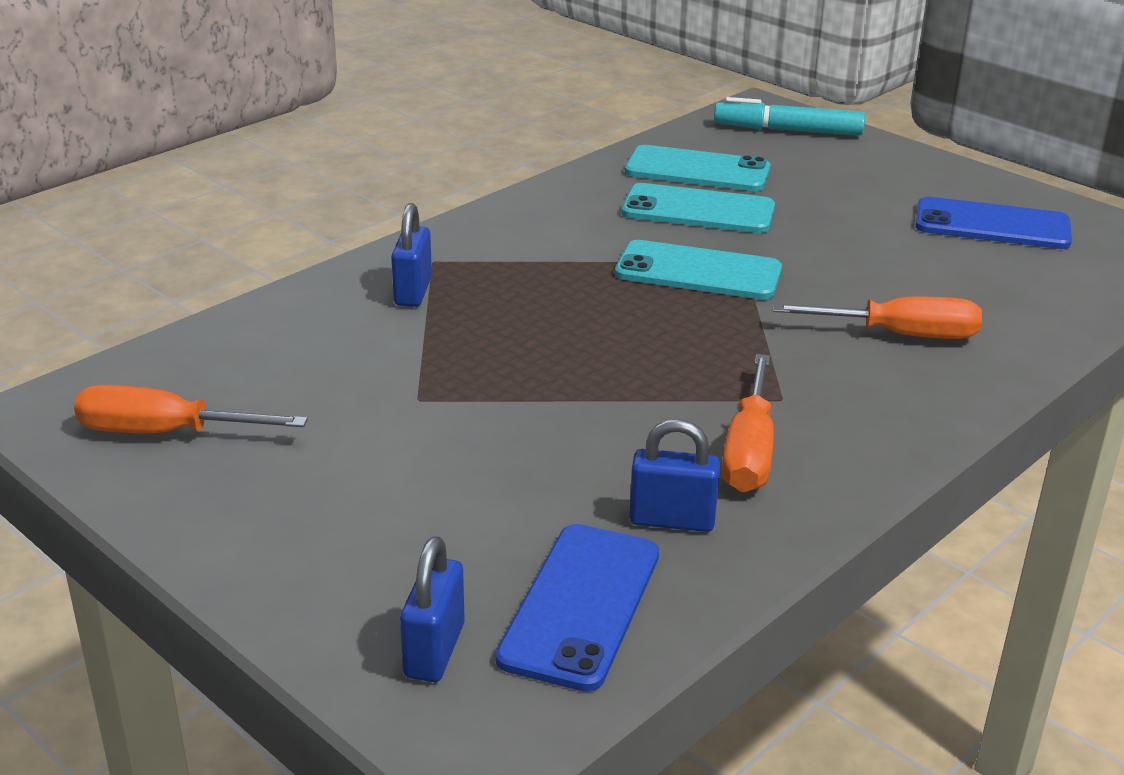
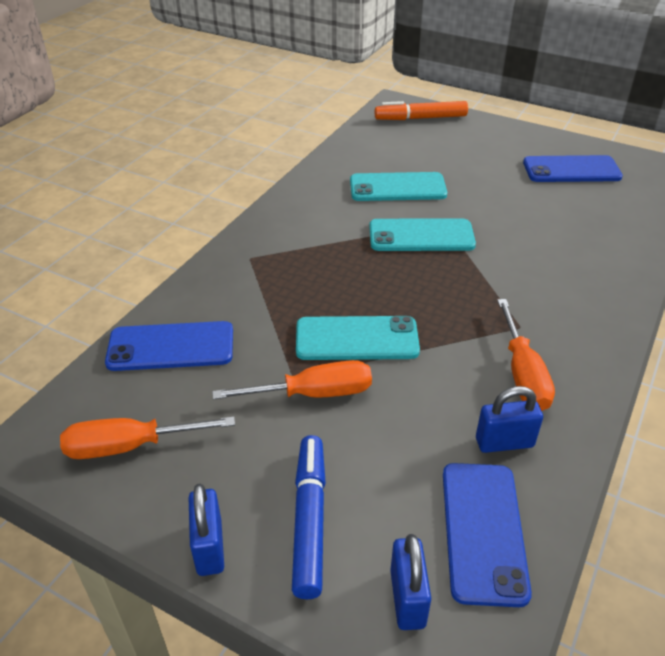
camera: 15 degrees left, 10 degrees up
(272, 340) = (171, 347): none -> blue phone
(353, 548) = (309, 519): none -> blue marker
(413, 292) = (248, 286): blue padlock -> blue padlock (209, 547)
(697, 170) = (382, 157): turquoise phone -> turquoise phone (357, 339)
(788, 130) = (420, 118): turquoise marker -> orange marker
(899, 335) = (562, 262): orange screwdriver -> orange screwdriver (313, 394)

